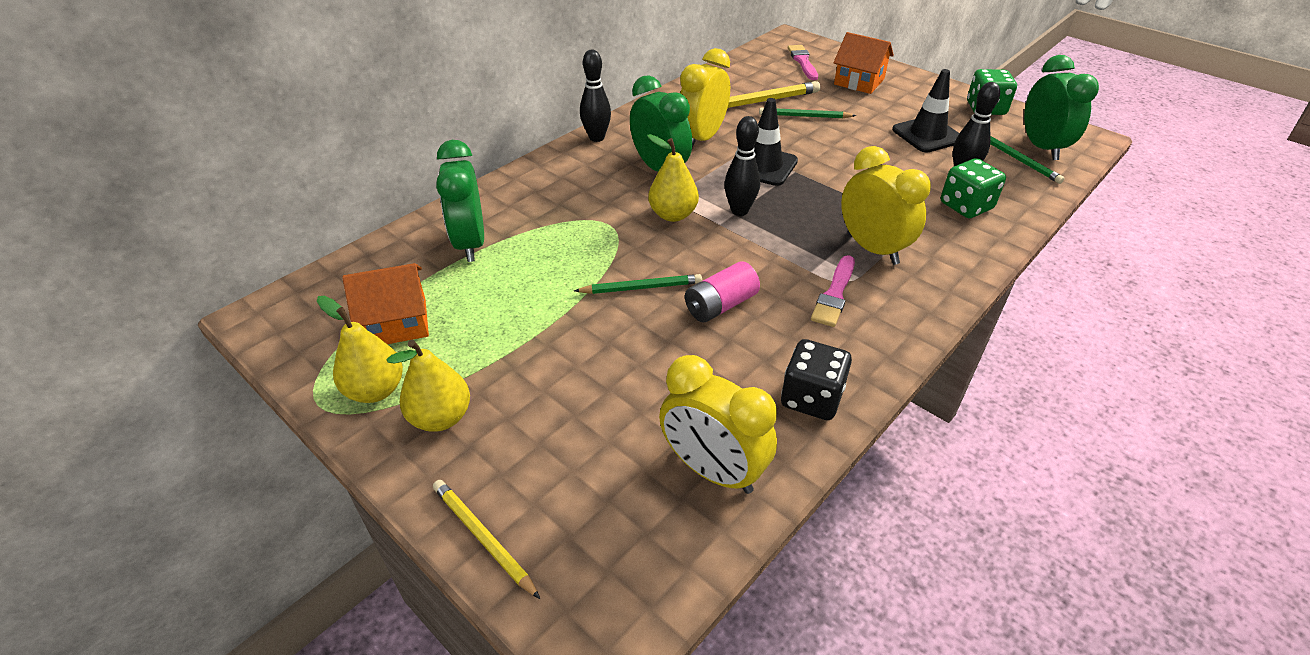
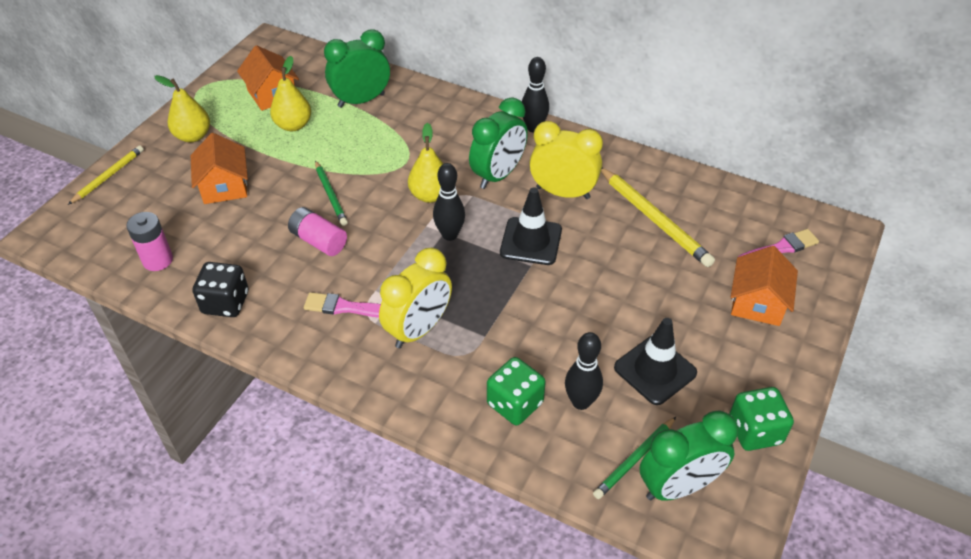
camera: 75 degrees right, 5 degrees up
(375, 390) = (212, 105): yellow pear -> yellow pear (293, 125)
(579, 387) = (224, 186): none -> orange house
(713, 470) = (158, 260): yellow clock -> pink battery
(804, 116) = (645, 262): green pencil -> none

